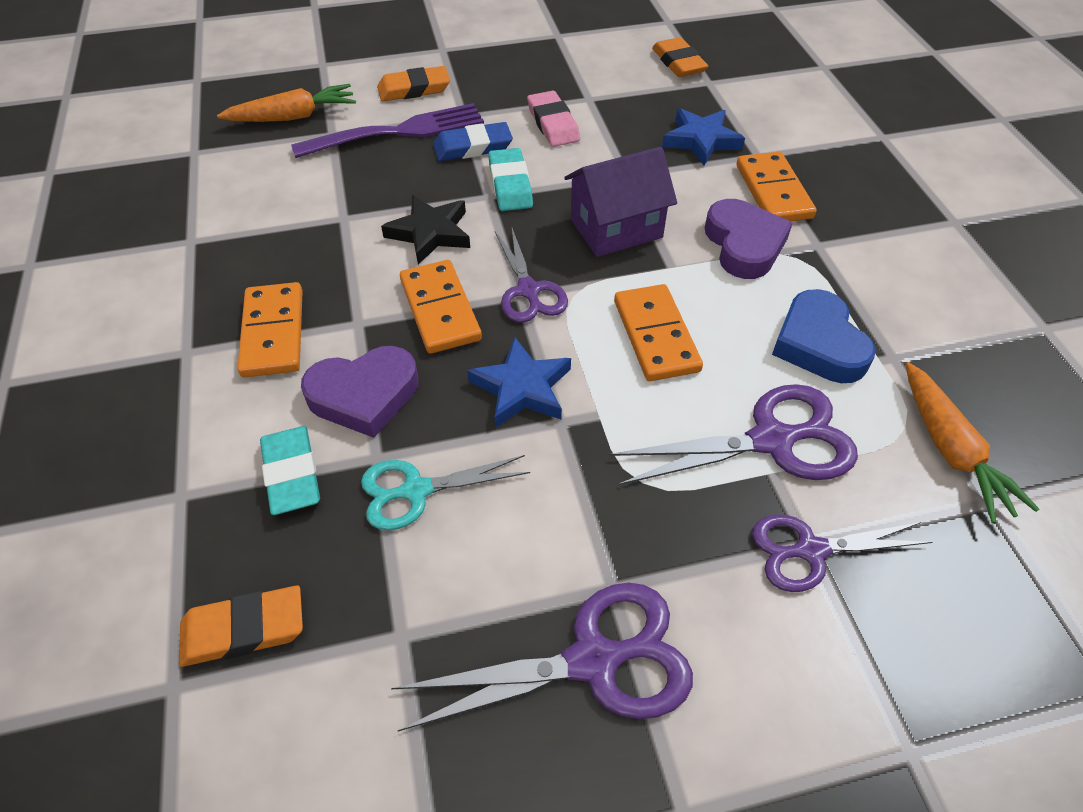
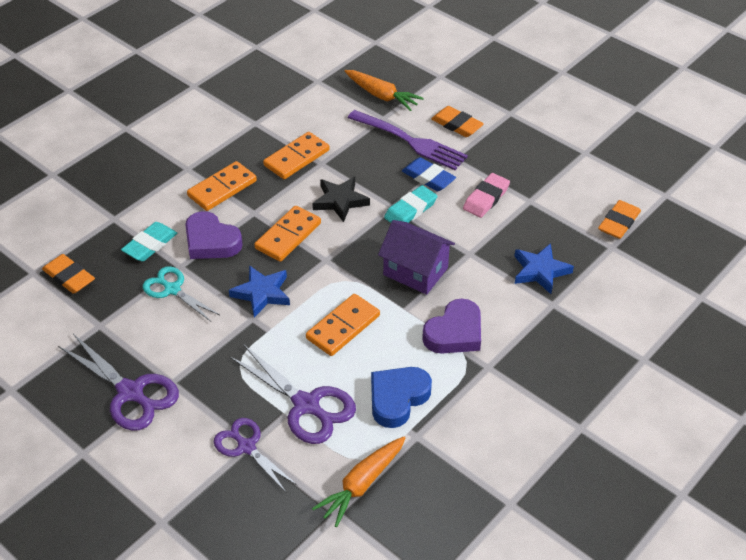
camera: 55 degrees right, 5 degrees down
(528, 290) = (332, 261): purple scissors -> none
(773, 191) = (521, 326): orange domino -> orange domino (297, 158)

